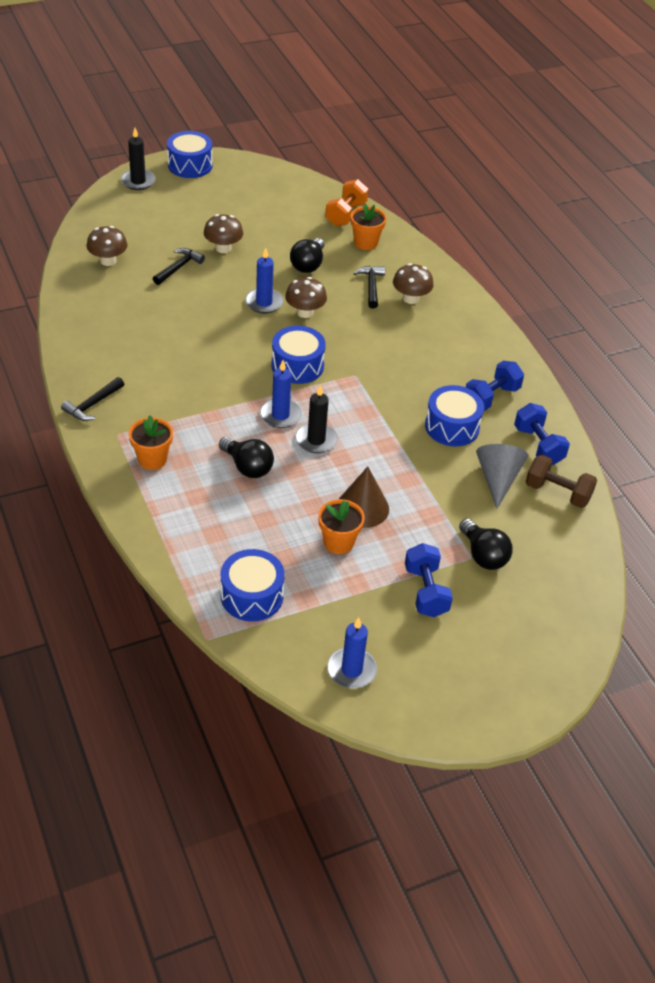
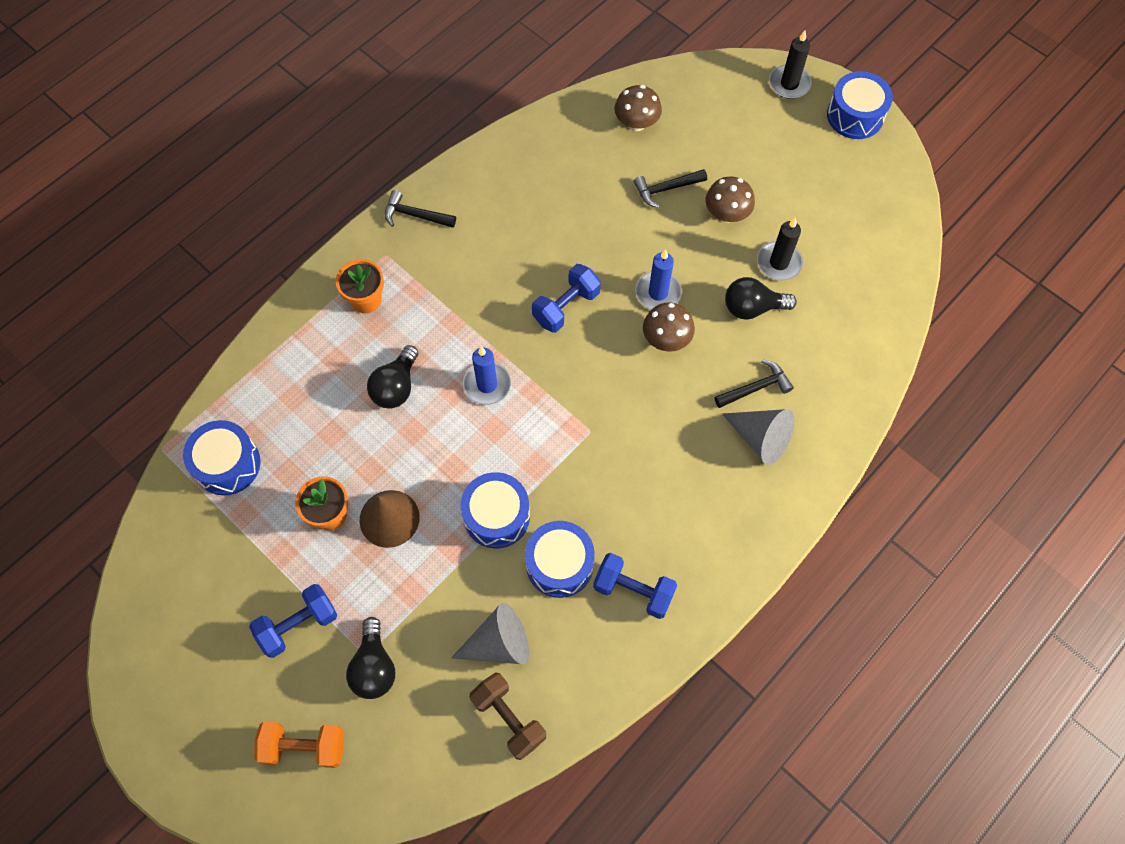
camera: 70 degrees right, 20 degrees up
(179, 267) = (666, 189): black hammer -> black hammer turned 150 degrees clockwise
(297, 365) = (573, 368): blue drum -> blue drum (496, 516)
(316, 440) = (467, 434): black candle -> black candle (779, 262)
(345, 214) = (875, 307): orange dumbbell -> orange dumbbell (304, 746)
(351, 670) = (170, 591): blue candle -> none
(366, 242) = (835, 350): orange flower pot -> none
(411, 298) = (760, 438): brown mushroom -> grey cone
(483, 555) = (374, 667): black light bulb -> black light bulb turned 45 degrees counterclockwise
(538, 445) = (577, 672): blue dumbbell -> blue dumbbell (566, 307)
(557, 493) = (508, 719): brown dumbbell -> brown dumbbell turned 45 degrees counterclockwise

